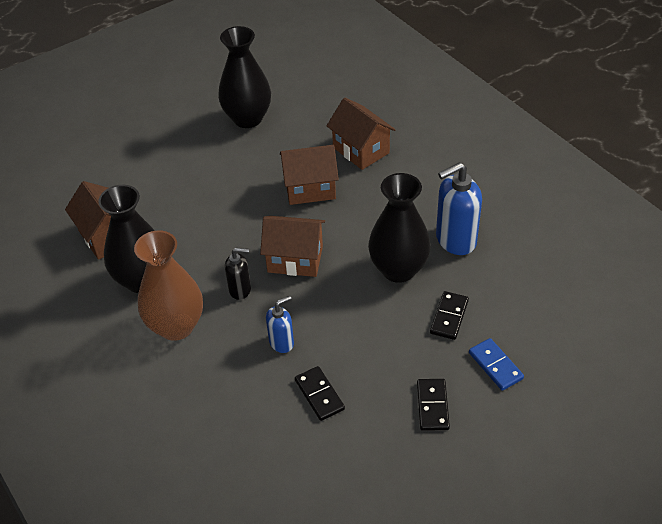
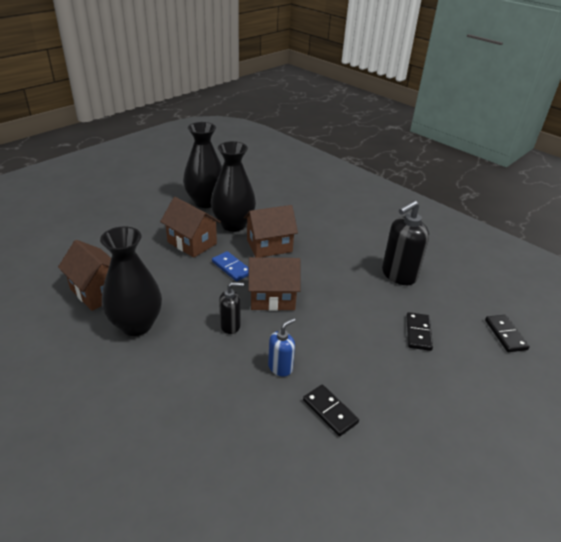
camera: 15 degrees left, 10 degrees down
(176, 326) = (176, 362): brown vase -> none
(361, 150) = (301, 218): brown house -> brown house (192, 243)
(398, 269) = (362, 299): black vase -> black vase (233, 224)
(433, 406) = (436, 410): black domino -> black domino (505, 335)
(455, 240) = (398, 275): blue soap dispenser -> black soap dispenser
(495, 365) = (474, 369): blue domino -> blue domino (231, 268)

